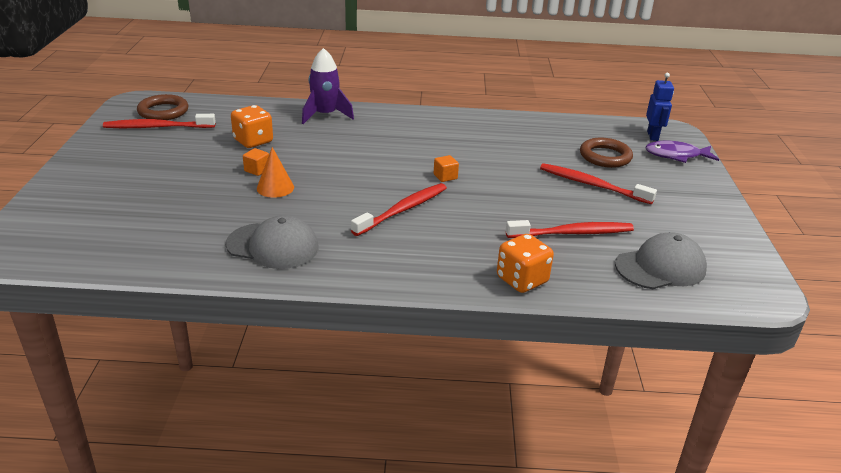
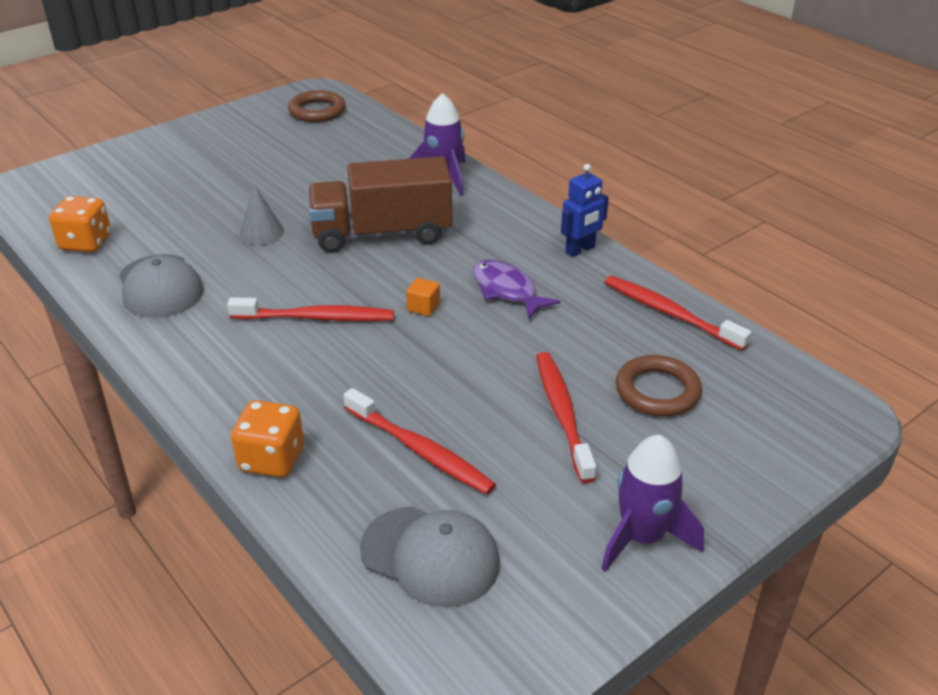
camera: 50 degrees right, 5 degrees up
(158, 127) = (286, 125): red toothbrush -> red toothbrush (670, 313)
(253, 141) = (330, 176): orange dice -> orange dice (86, 243)
(257, 170) = (280, 207): orange cube -> none
(275, 188) = (261, 232): orange cone -> grey cone
(350, 155) = (381, 234): none -> brown truck
(653, 136) = (791, 404): blue robot -> blue robot (580, 250)
(676, 155) = (766, 449): purple fish -> purple fish (507, 290)
(704, 209) = (642, 537): none -> purple rocket

